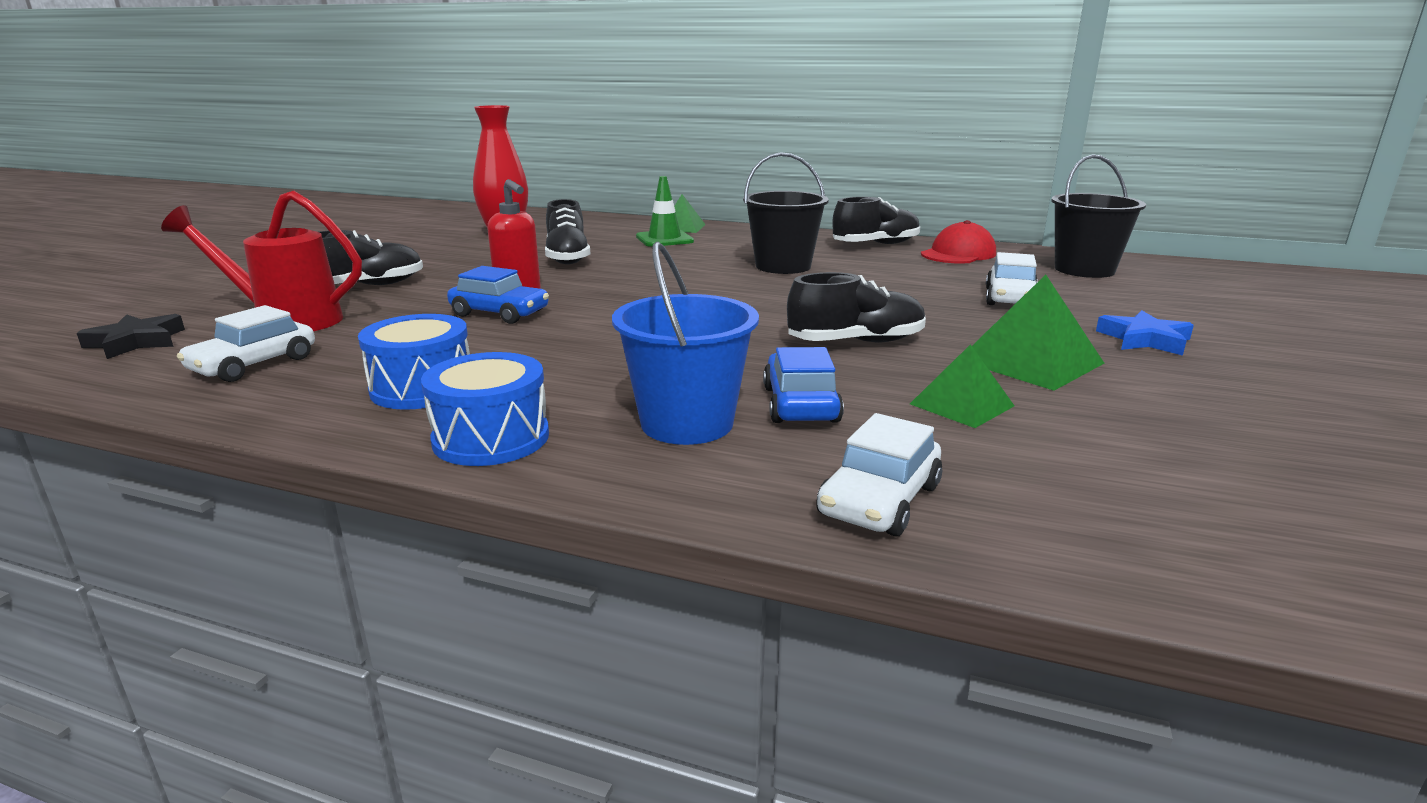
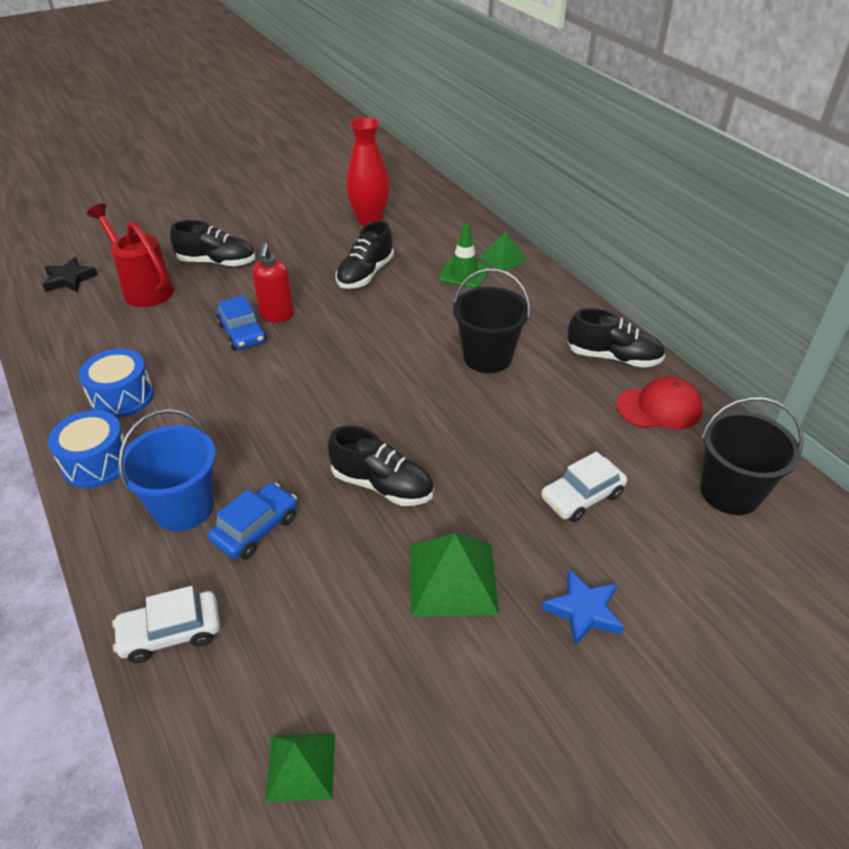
camera: 40 degrees right, 20 degrees up
(254, 364) = (87, 330): white car -> none
(961, 405) = (334, 590): green pyramid -> green pyramid (300, 766)

